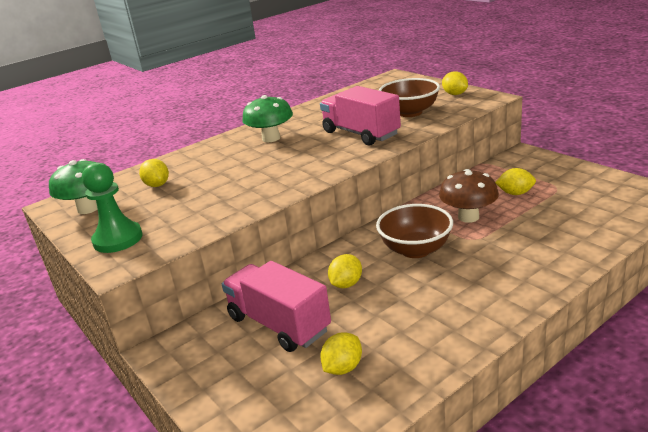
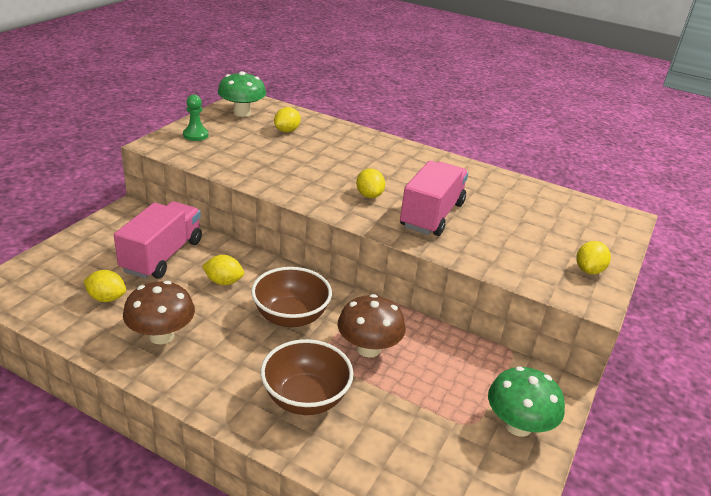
camera: 60 degrees right, 5 degrees up
(118, 239) = (195, 135): green pawn -> green pawn, size x0.65
(271, 138) = (400, 165): green mushroom -> green mushroom (518, 425)
(410, 112) = (508, 241): brown bowl -> brown bowl (305, 398)
(422, 327) = (161, 335): none -> brown mushroom
(515, 193) = (439, 384): yellow lemon -> yellow lemon (369, 195)

